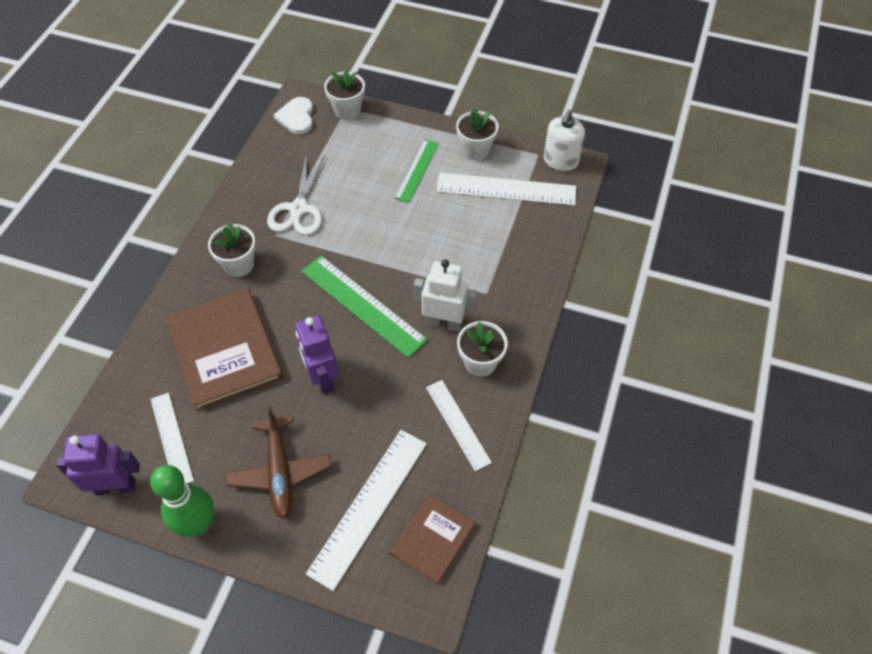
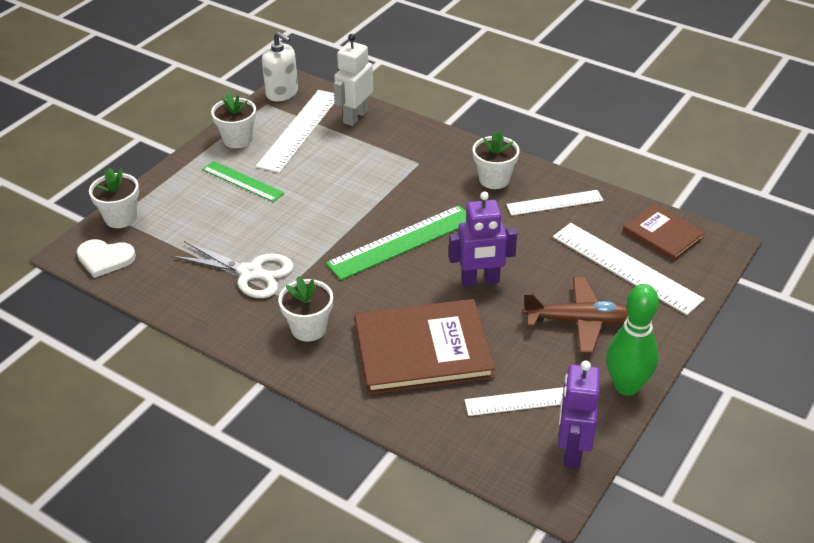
camera: 75 degrees left, 15 degrees down
(444, 323) = (443, 193): white robot -> white robot (355, 117)

